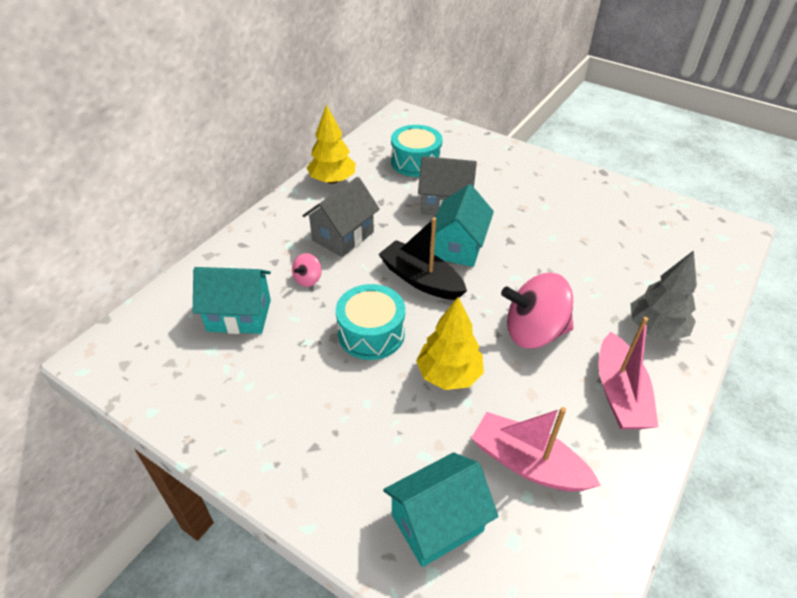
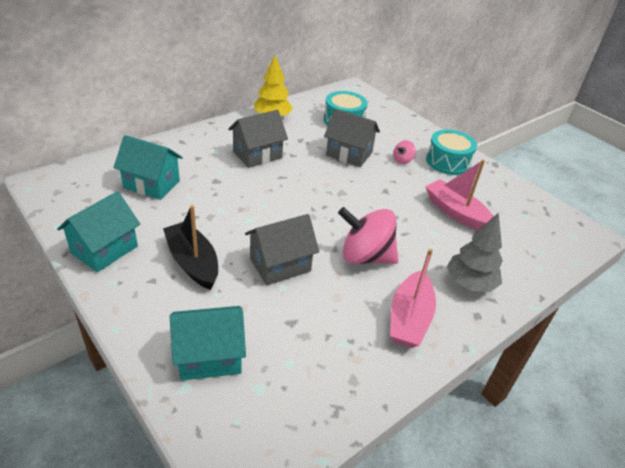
camera: 15 degrees right, 5 degrees down
(308, 279) = (214, 175): pink spinning top -> pink spinning top (402, 160)
(371, 333) = (239, 221): turquoise drum -> turquoise drum (448, 162)
(421, 280) = (298, 198): black boat -> black boat (193, 262)
(449, 375) = (280, 265): yellow tree -> grey house
(459, 247) = (341, 184): turquoise house -> turquoise house (105, 250)
(528, 463) = (304, 341): pink boat -> pink boat (456, 212)

